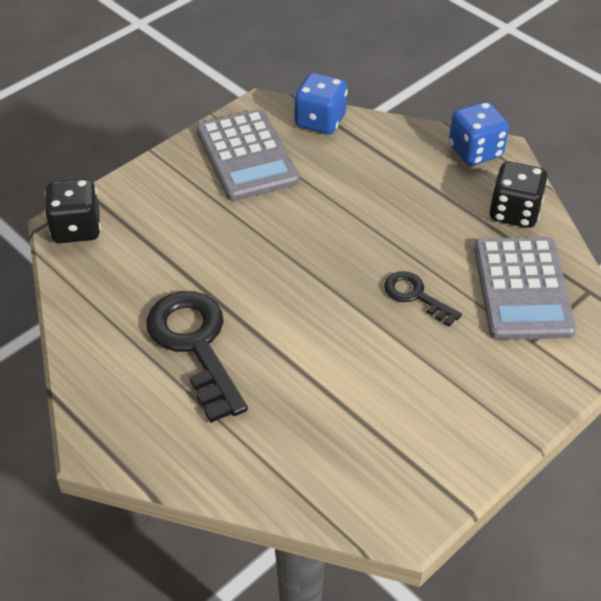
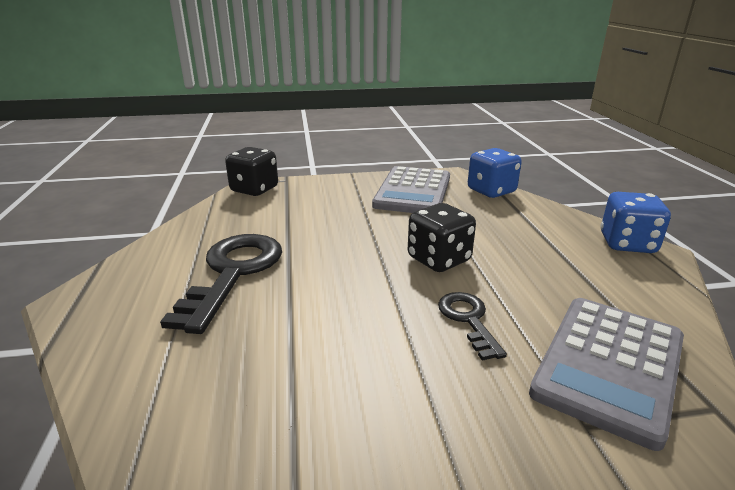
camera: 35 degrees right, 20 degrees down
(514, 212) = (644, 297): black dice -> black dice (439, 259)

